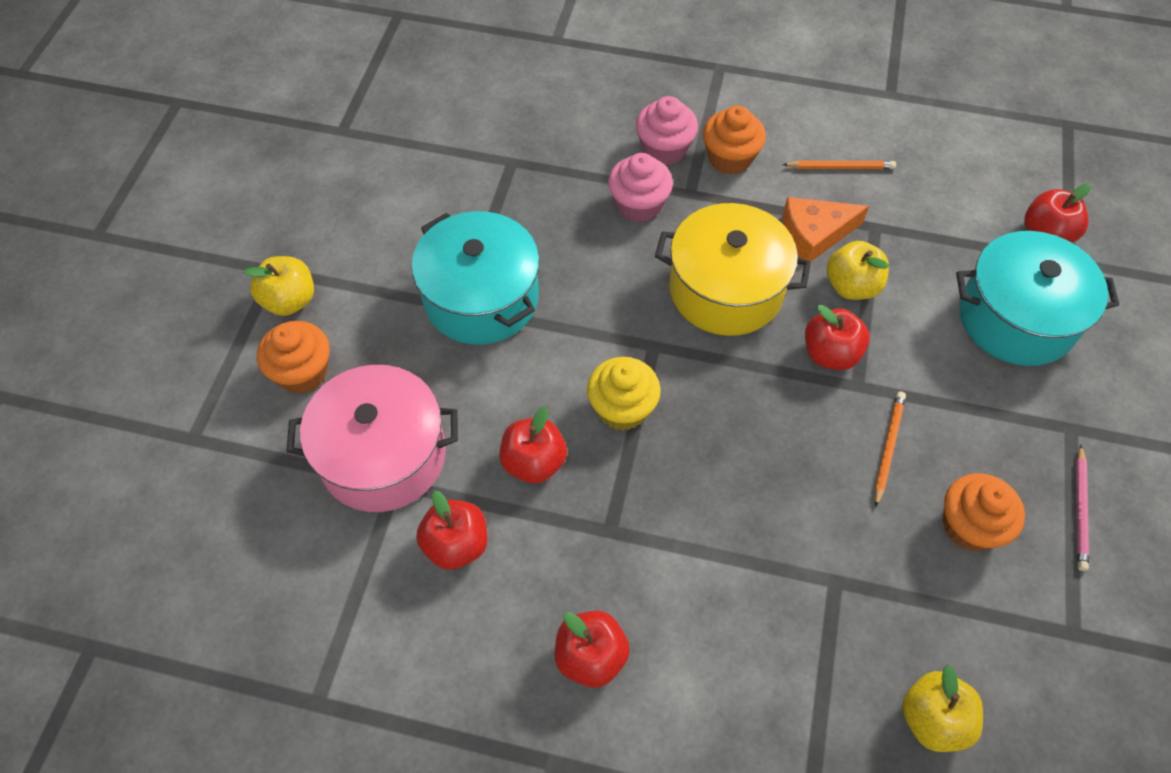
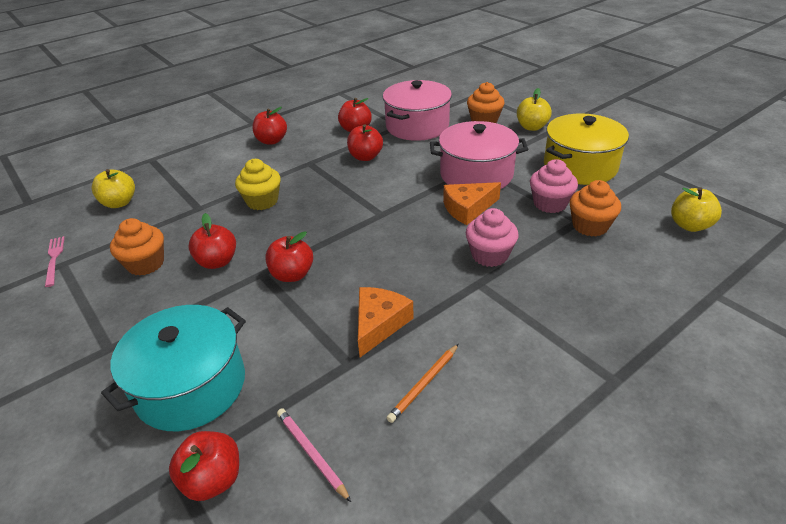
camera: 130 degrees right, 20 degrees down
(481, 298) = (476, 174): turquoise pot -> pink pot
(568, 266) = (468, 208): none -> orange cheese
(622, 408) = (359, 189): yellow cupcake -> yellow cupcake (262, 201)
(664, 149) = (533, 292): pink cupcake -> pink cupcake (550, 204)
(726, 289) = (384, 258): yellow pot -> yellow pot (580, 166)
(730, 158) = (494, 322): orange cupcake -> orange cupcake (590, 226)
(851, 286) = (320, 315): yellow apple -> yellow apple (689, 225)
(888, 448) = (217, 262): orange pencil -> red apple
(1079, 509) = (81, 312): pink pencil -> pink pencil (312, 454)
(1080, 656) = (54, 259): none -> pink fork

